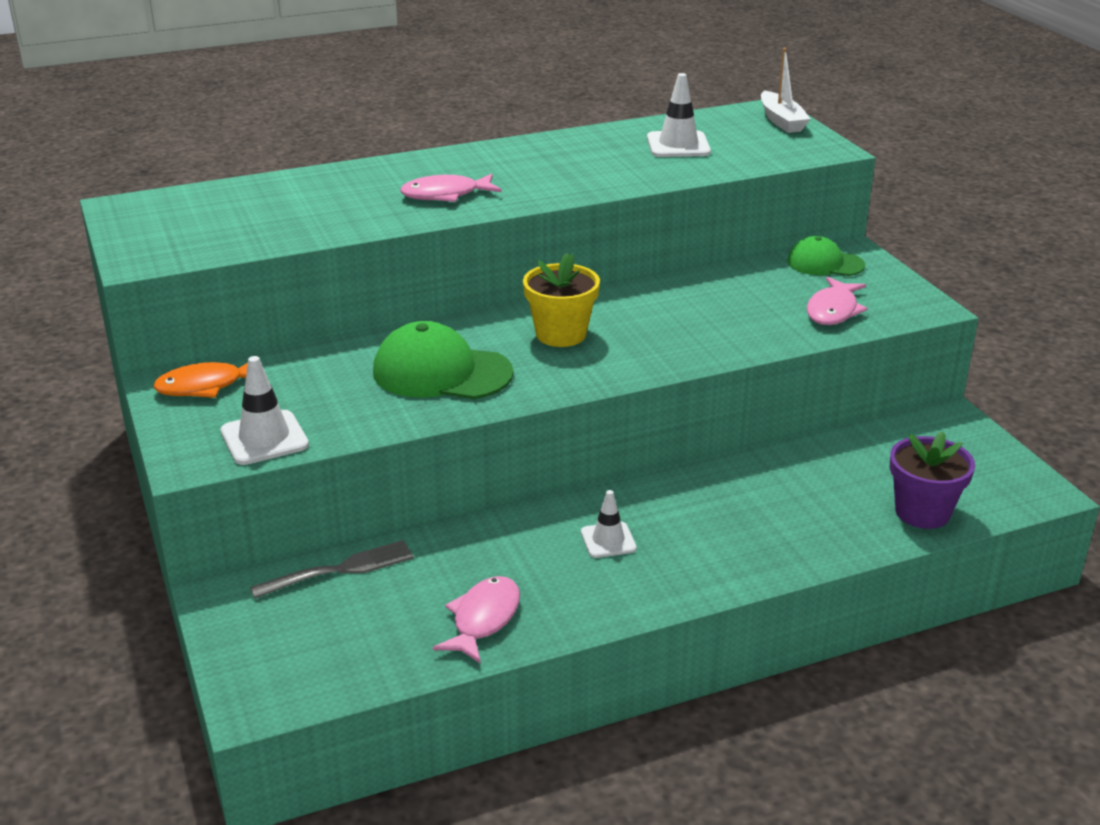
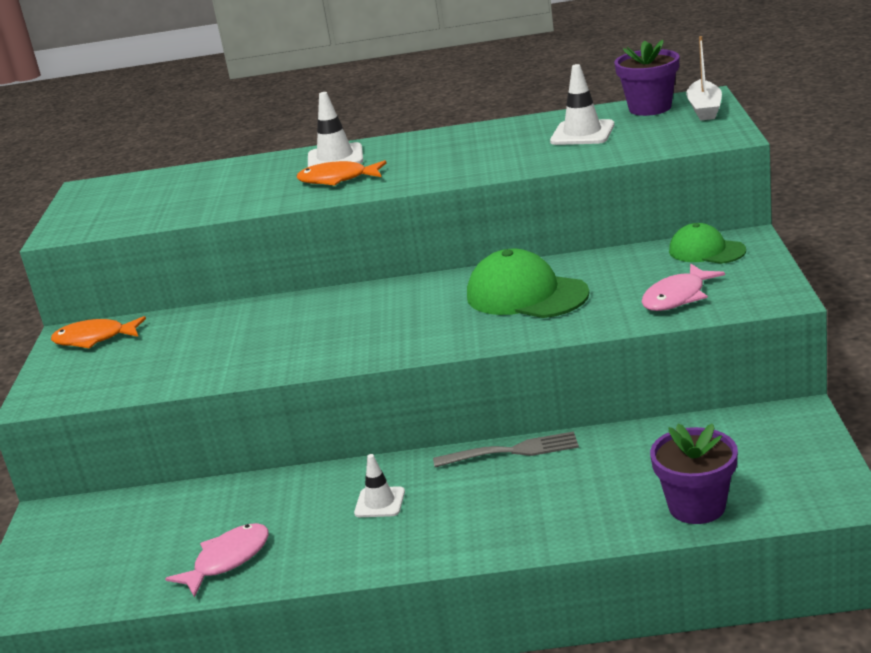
camera: 25 degrees right, 5 degrees down
(264, 438) = (103, 384): white traffic cone -> white traffic cone (335, 158)
(339, 570) = (146, 504): grey fork -> grey fork (511, 451)
(441, 372) = (280, 337): green cap -> green cap (526, 295)
(445, 195) = (337, 179): pink fish -> orange fish
(561, 334) = (405, 309): yellow flower pot -> none
(724, 119) = (650, 108): none -> purple flower pot

